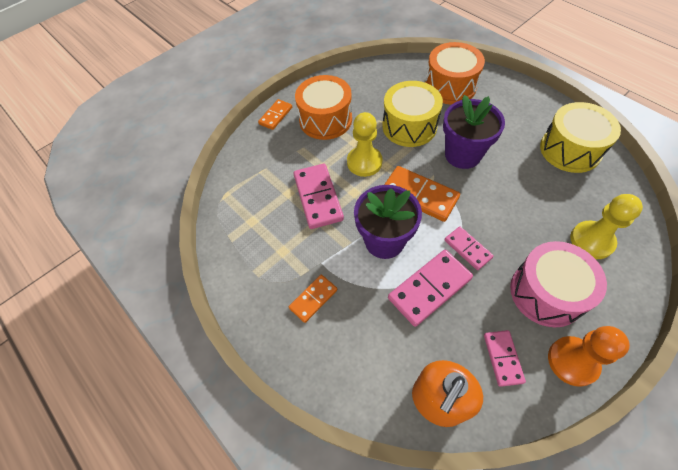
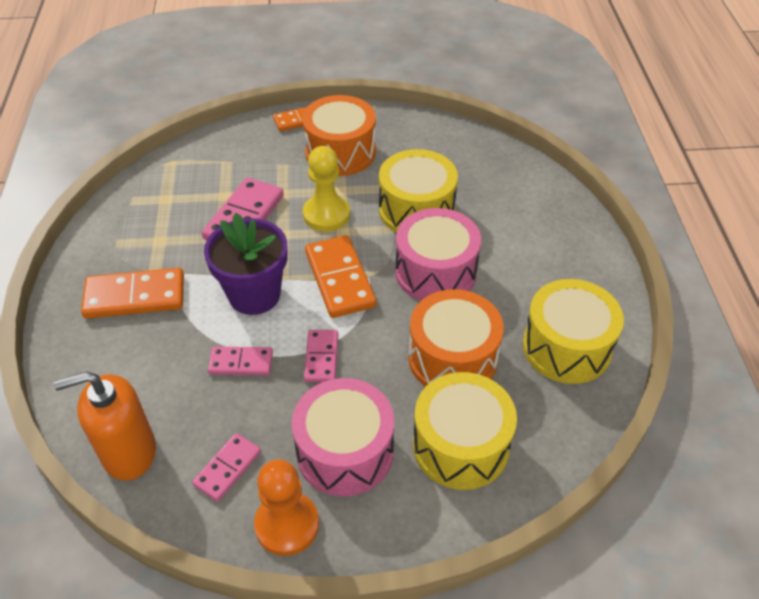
camera: 35 degrees right, 10 degrees down
(313, 299) = (135, 297): orange domino -> orange domino, size x1.69
(429, 288) = (241, 363): pink domino -> pink domino, size x0.59
(450, 86) = (515, 198): orange drum -> orange drum (452, 358)
(462, 155) = (435, 272): purple flower pot -> pink drum
(591, 241) = (460, 445): yellow pawn -> yellow drum

